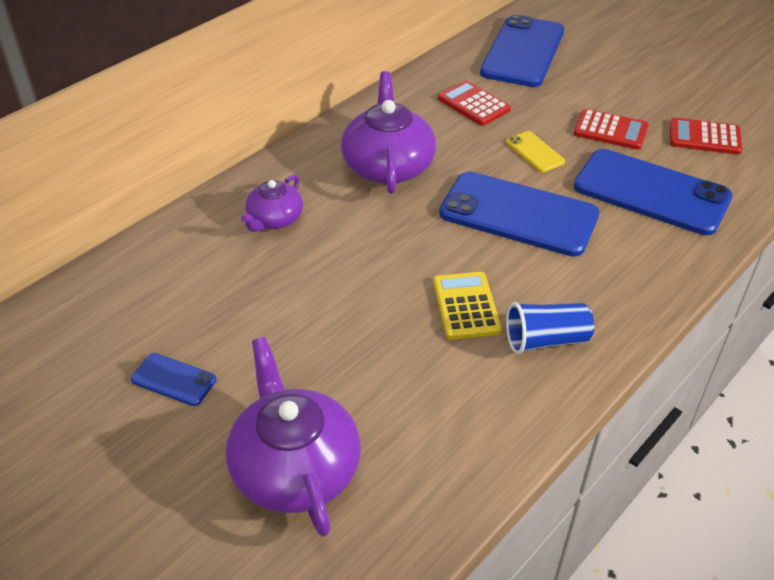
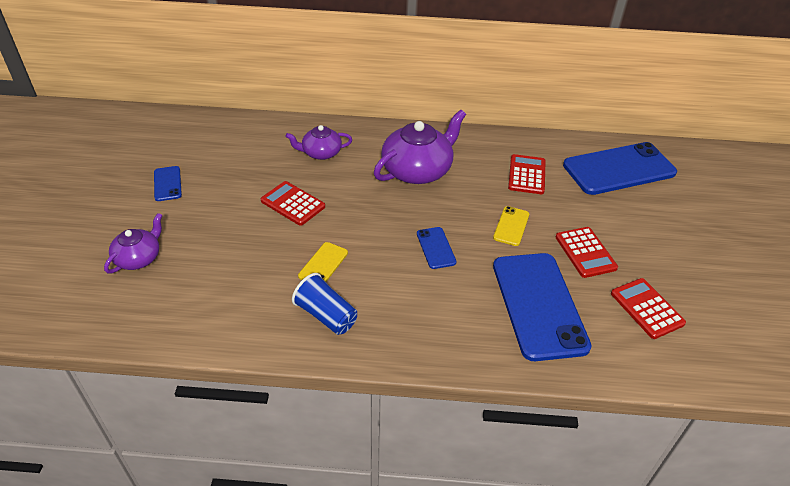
camera: 50 degrees right, 0 degrees up
(295, 468) = (139, 258): purple teapot -> purple teapot, size x0.57
(340, 283) = (293, 204): none -> red calculator
(466, 306) = (323, 264): yellow calculator -> yellow phone
(518, 214) = (436, 248): blue phone -> blue phone, size x0.45

